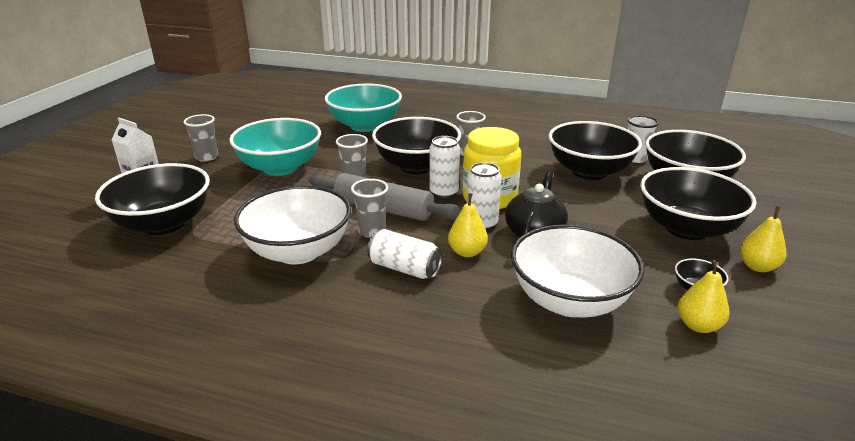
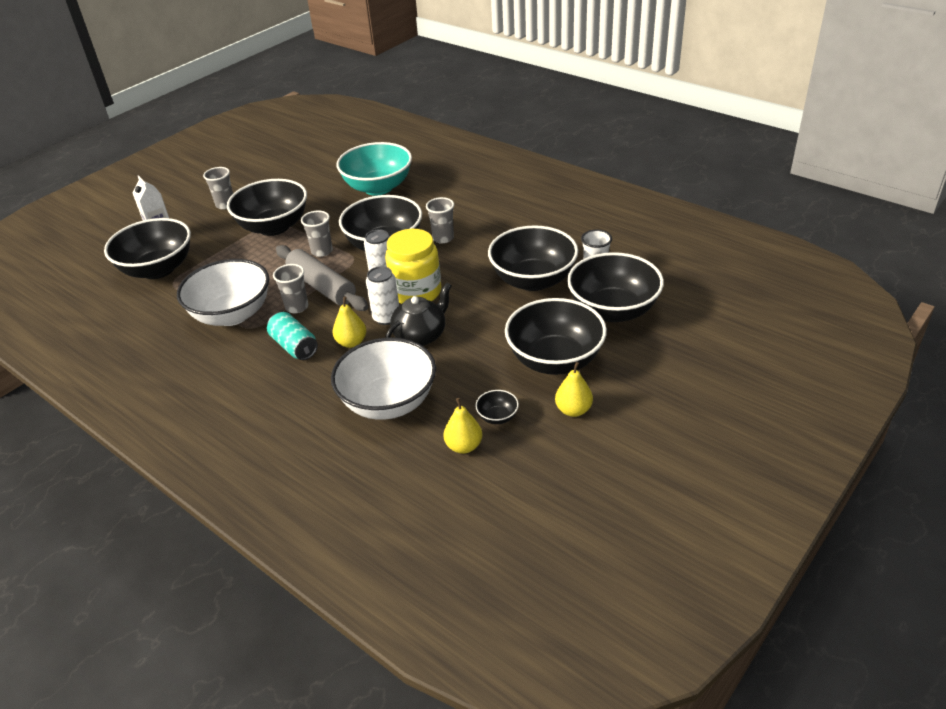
camera: 25 degrees right, 10 degrees up
(280, 168) = (274, 227): turquoise bowl -> black bowl
(404, 268) = (294, 346): white can -> turquoise can

